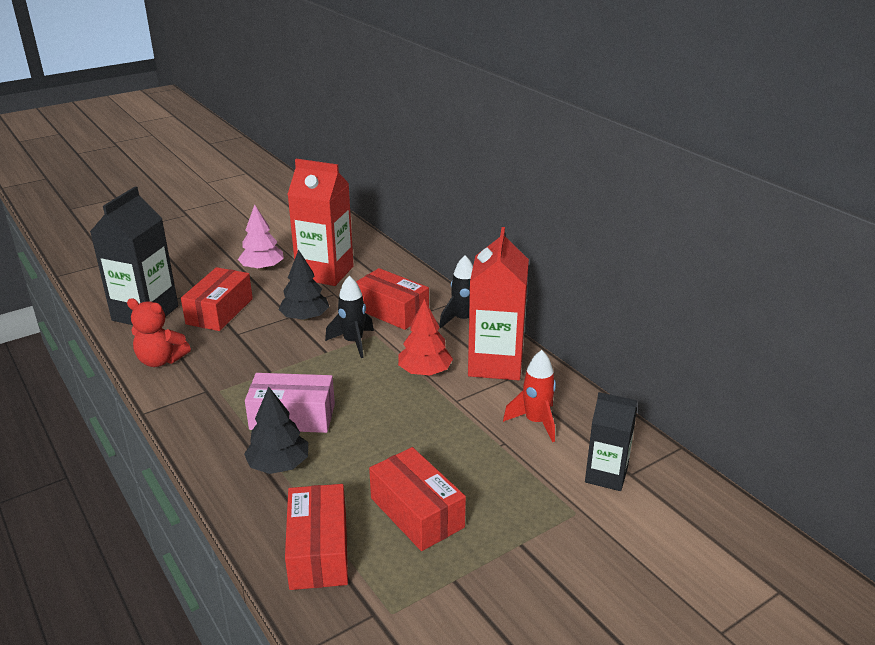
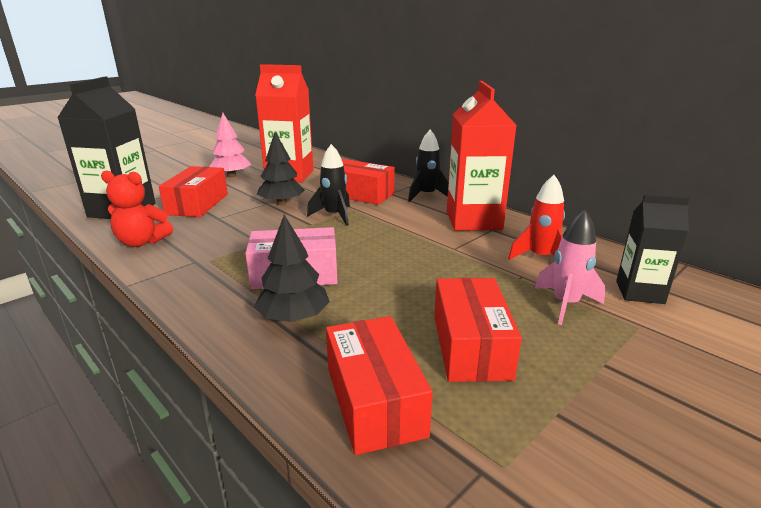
camera: 10 degrees left, 5 degrees down
(417, 512) = (471, 346): red box -> red box turned 45 degrees clockwise
(425, 372) = (412, 230): red tree -> none
(526, 480) = (565, 304): none -> pink rocket

